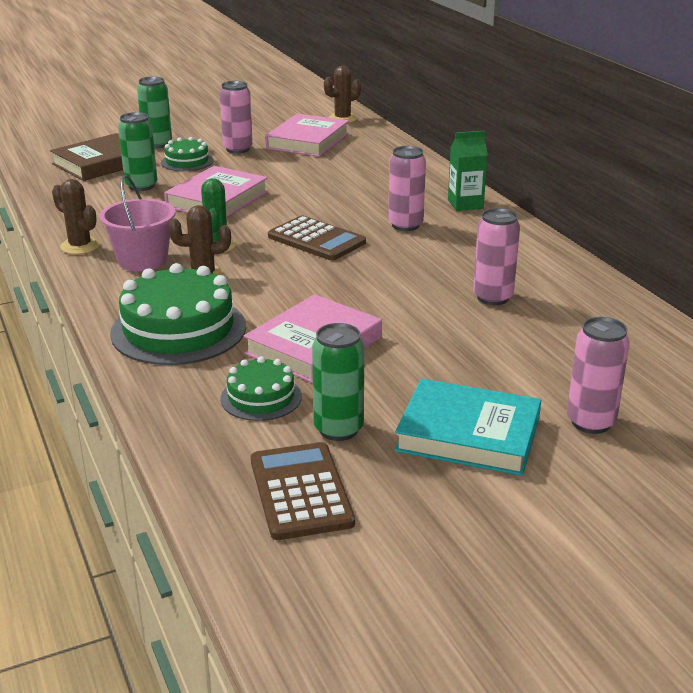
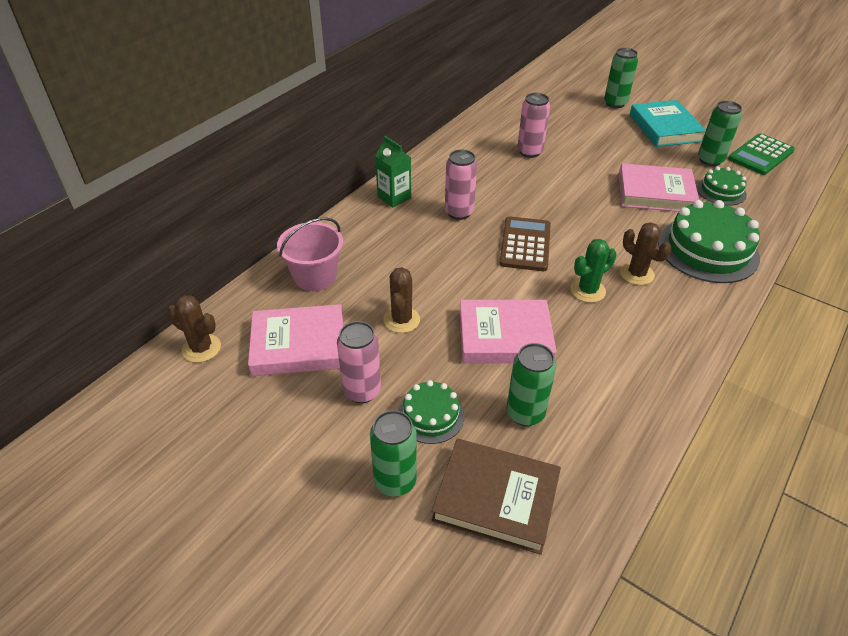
camera: 120 degrees left, 15 degrees up
(80, 246) = (677, 373): brown cactus -> brown cactus (401, 320)
(142, 260) = (653, 318): pink bucket -> pink bucket (315, 276)
(300, 491) = (761, 155): brown calculator -> green calculator
(590, 422) = (615, 103): pink can -> green can

